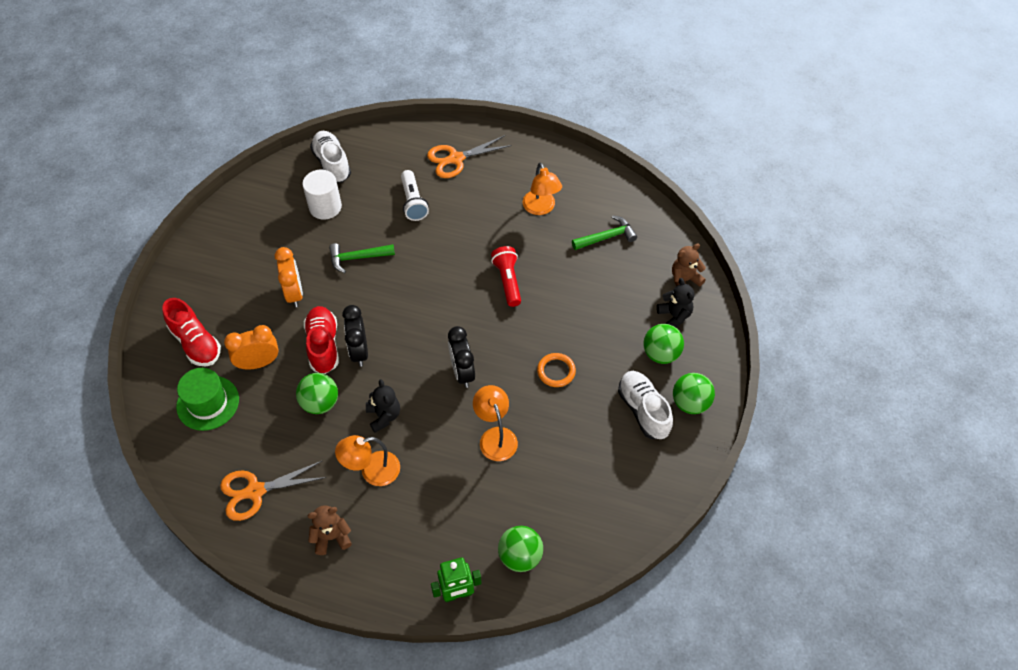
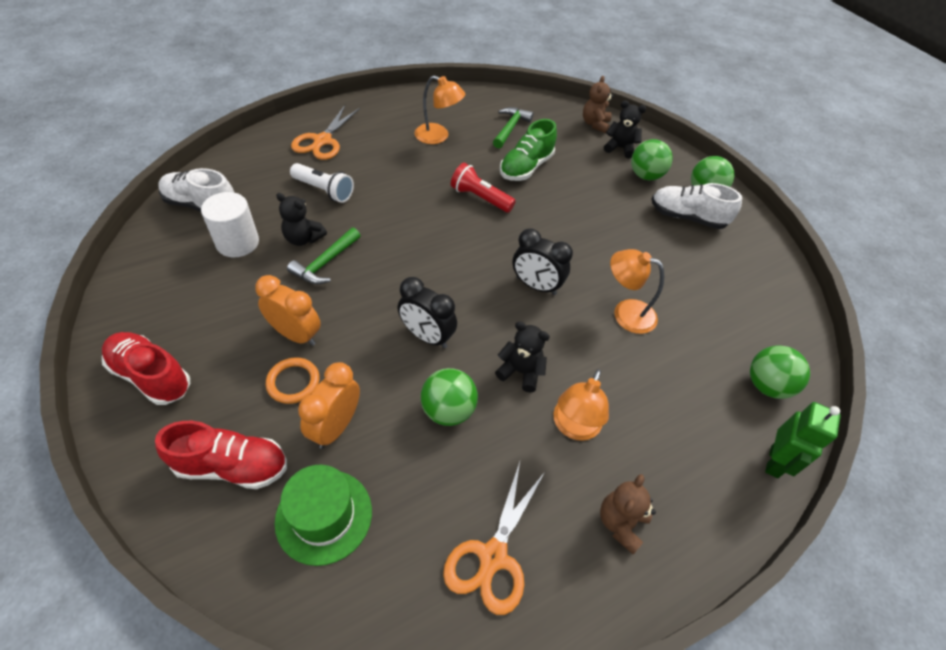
camera: 50 degrees left, 5 degrees down
(323, 345) = (385, 358): red shoe -> red shoe (151, 376)
(363, 231) = (303, 238): none -> black teddy bear
(556, 371) = (600, 234): orange ring -> orange ring (293, 382)
(573, 280) = (526, 167): none -> green shoe

